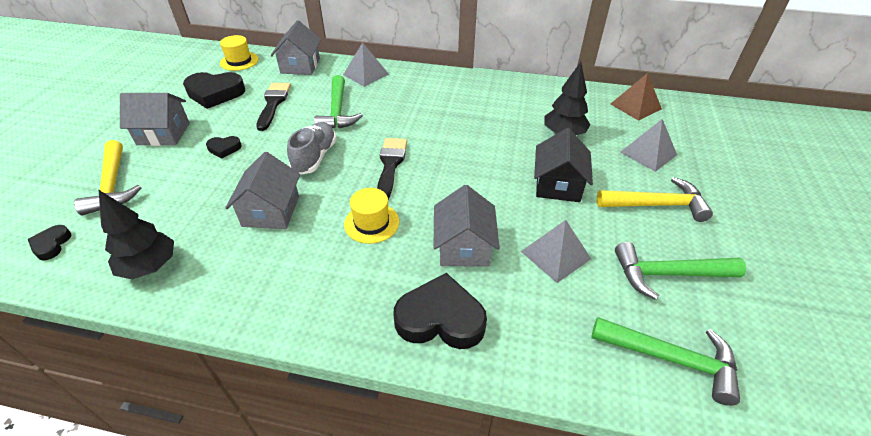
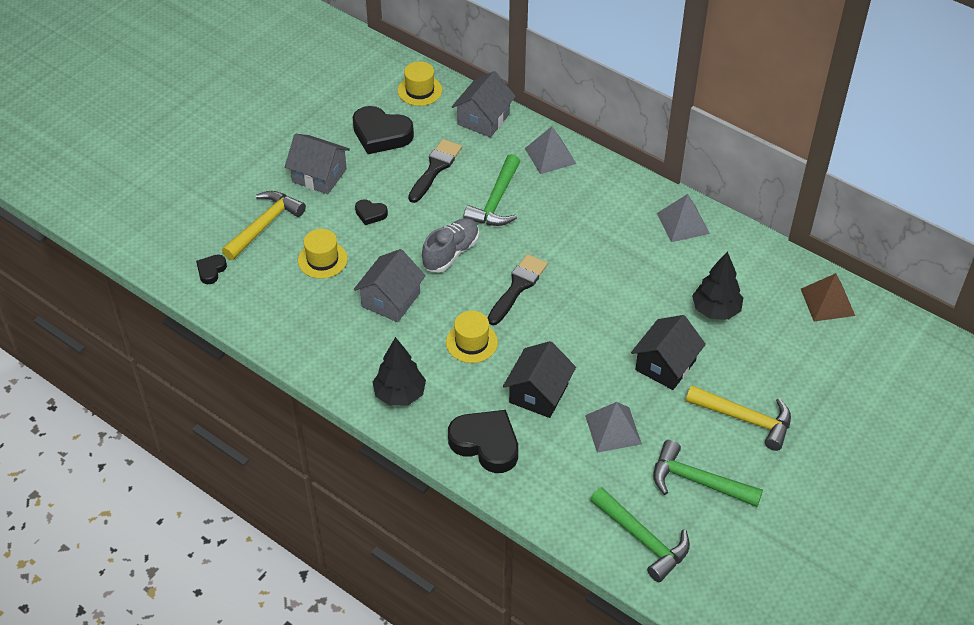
camera: 25 degrees right, 5 degrees up
(112, 186) = (265, 225): yellow hammer -> yellow hammer turned 150 degrees counterclockwise
(150, 266) = (282, 318): black tree -> black tree (400, 394)
(185, 198) = (322, 260): none -> yellow hat
(464, 247) = (538, 393): grey house -> black house
(648, 153) = (787, 363): grey pyramid -> grey pyramid (683, 223)

